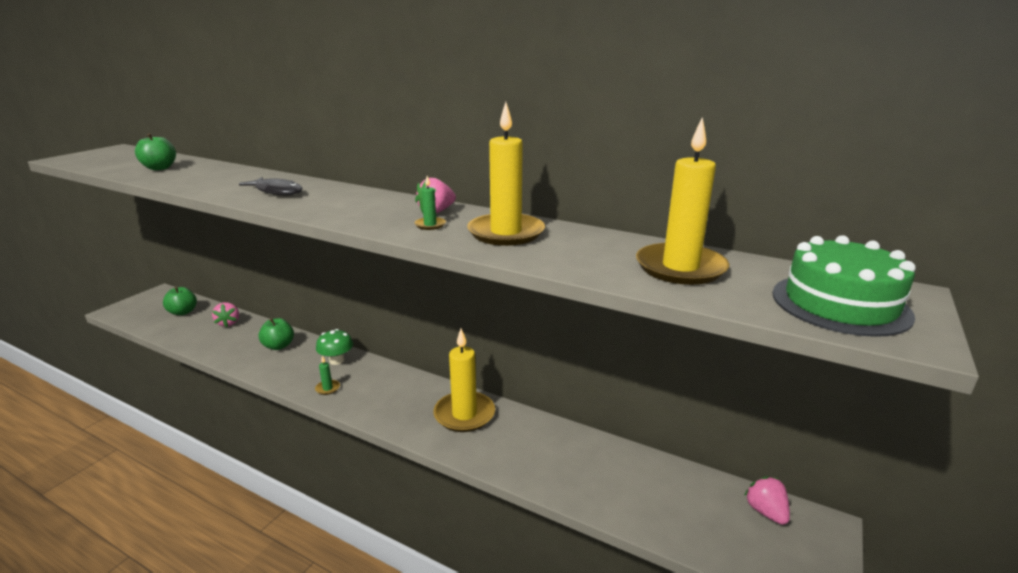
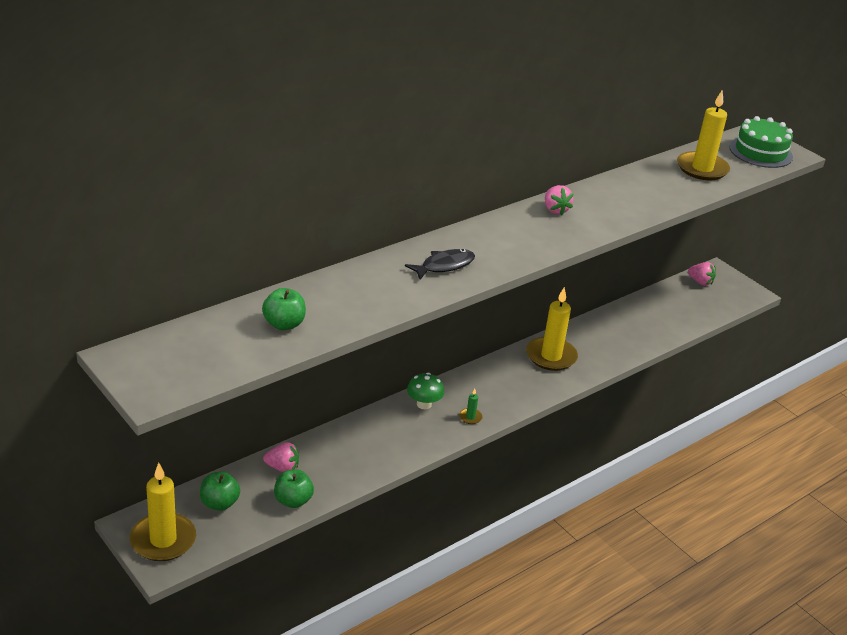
camera: 70 degrees left, 10 degrees up
(279, 346) = (367, 436): green apple -> green apple (293, 501)
(430, 225) = (585, 219): green candle -> none
(506, 233) = (618, 198): yellow candle -> yellow candle (163, 540)
(766, 512) = (700, 282): pink strawberry -> pink strawberry turned 150 degrees counterclockwise

